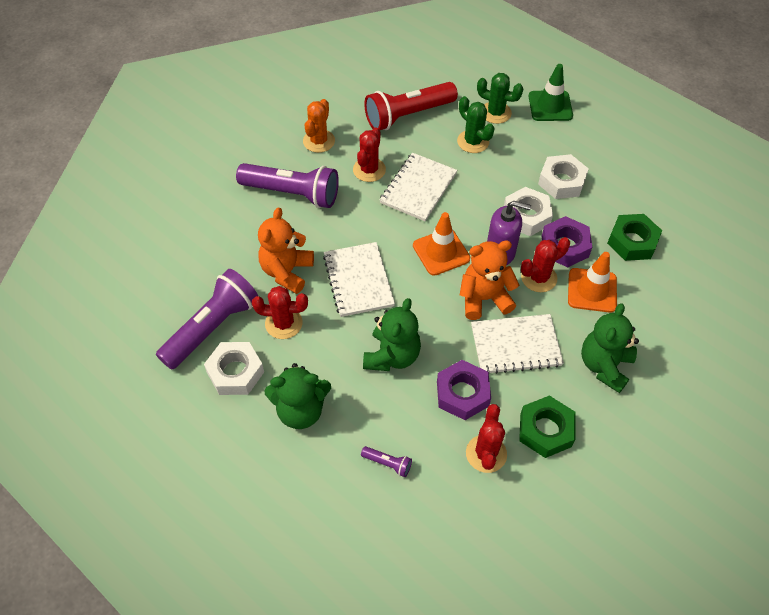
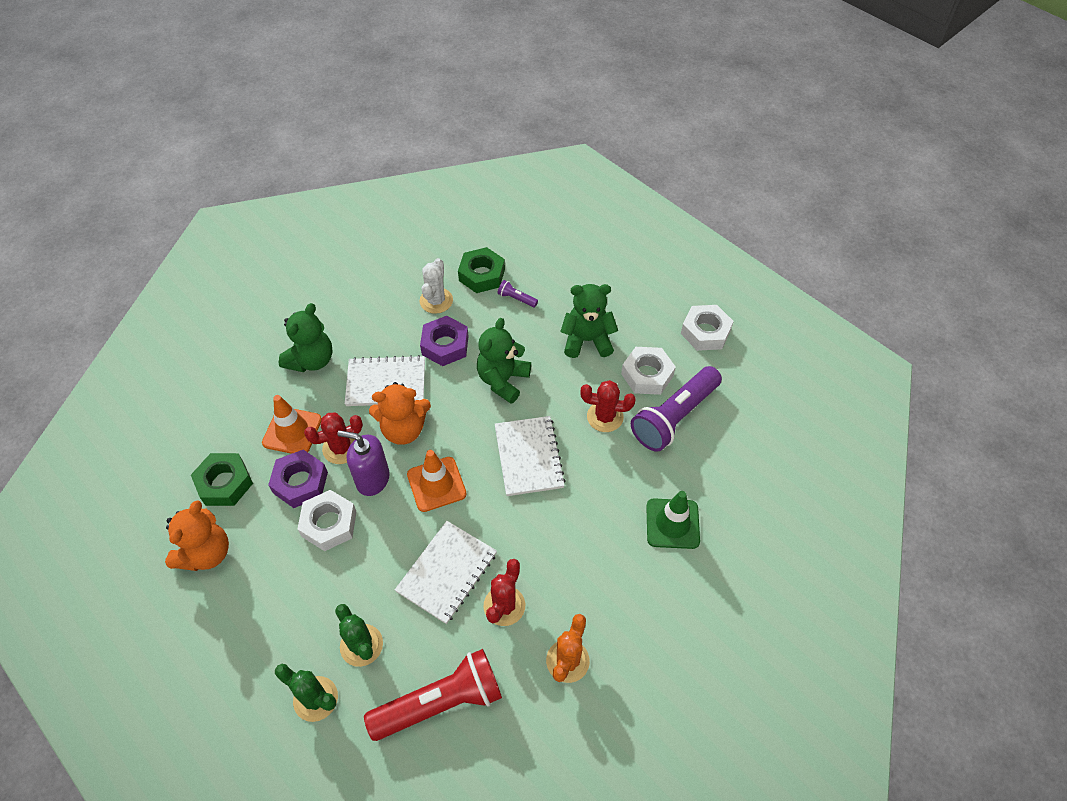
camera: 175 degrees left, 0 degrees up
(287, 272) = (604, 472): orange teddy bear -> orange teddy bear (206, 553)
(292, 193) = (601, 575): purple flashlight -> none
(486, 453) = (436, 301): red cactus -> white cactus
(545, 430) = (382, 314): green nut -> green nut (482, 275)
(550, 106) = (234, 707): green traffic cone -> green traffic cone (672, 523)
(561, 181) = (269, 571): white nut -> white nut (705, 332)

